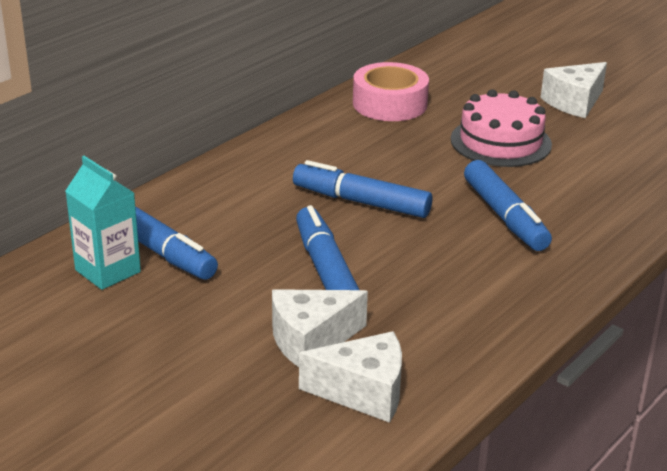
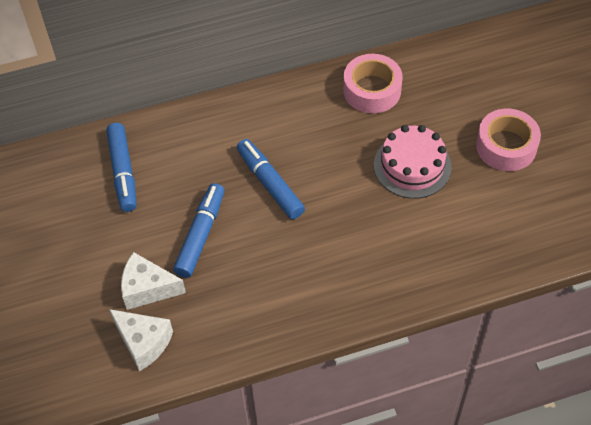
camera: 35 degrees right, 25 degrees up
(108, 271) = (84, 176): turquoise carton -> none
(505, 216) = (347, 241): blue marker -> none
(574, 102) = (506, 146): white cheese -> pink tape

